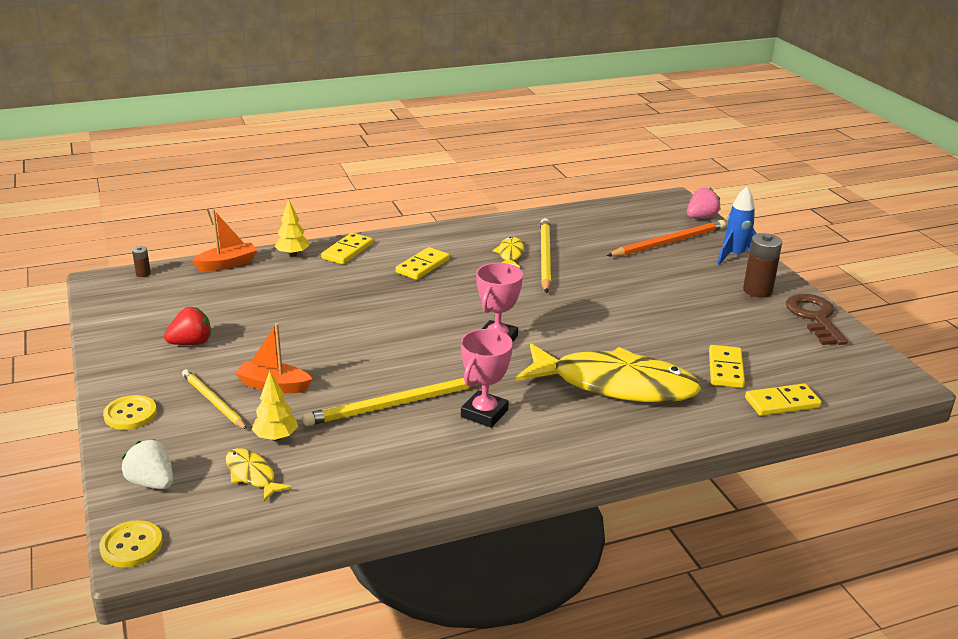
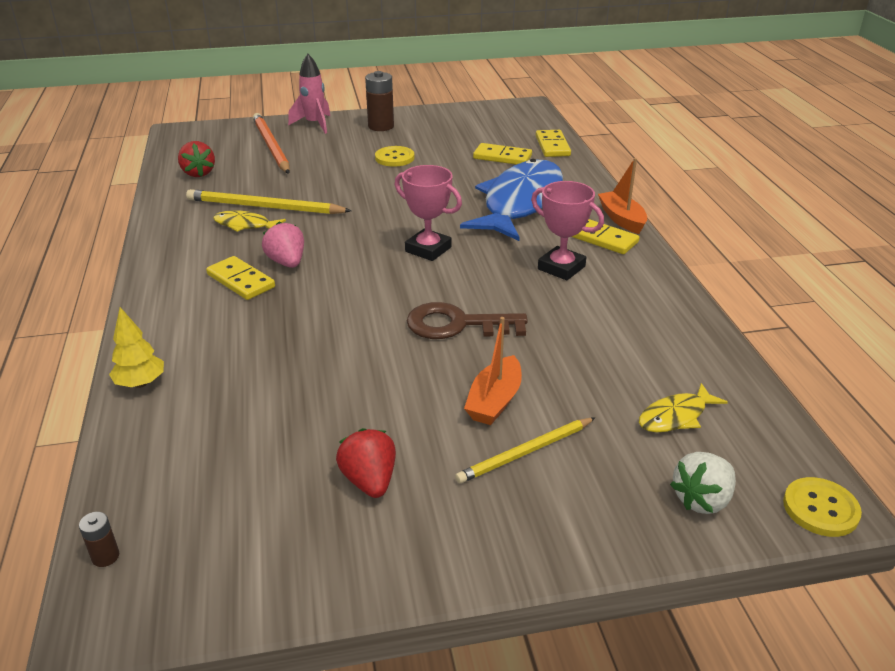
camera: 80 degrees left, 5 degrees up
(130, 414) = (551, 534): yellow button -> yellow button (394, 158)
(227, 264) = (131, 451): orange boat -> orange boat (622, 219)
(276, 437) = (603, 399): yellow tree -> none
(347, 251) = (163, 335): yellow domino -> yellow domino (602, 239)
(394, 405) = (543, 317): yellow pencil -> none
(594, 221) = (198, 173): none -> red strawberry
(615, 385) = (520, 203): yellow fish -> blue fish
(701, 217) = (229, 126): pink strawberry -> pink strawberry (287, 262)
(735, 256) = (314, 124): blue rocket -> pink rocket
(814, 317) = (432, 115): brown key -> brown key (457, 324)

